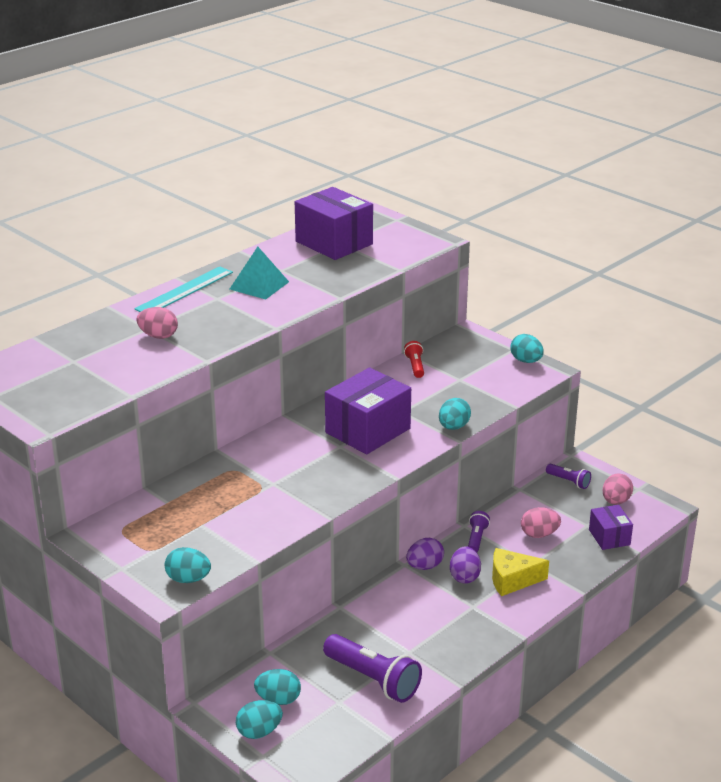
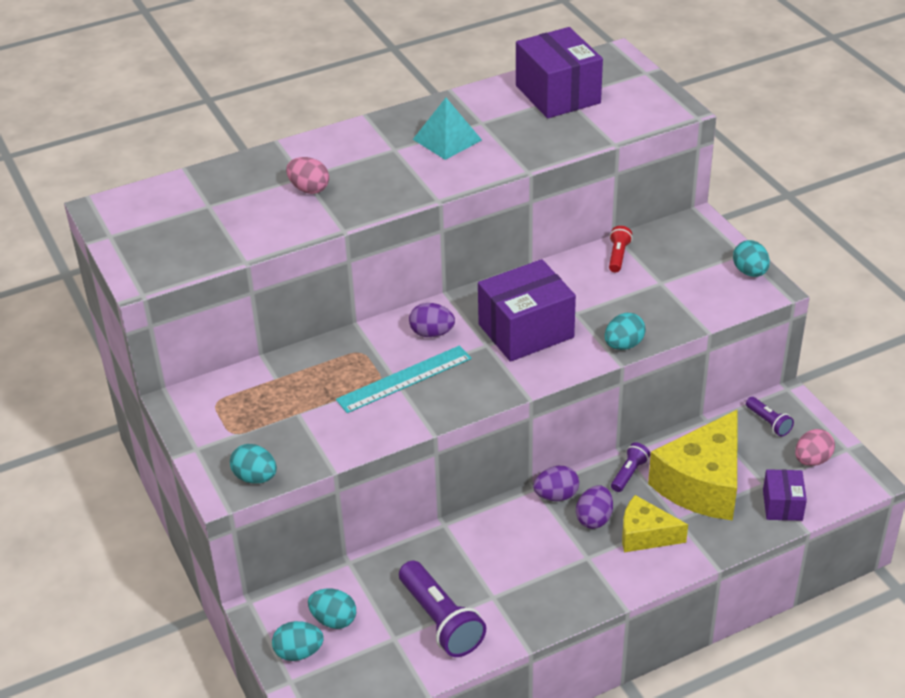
camera: 20 degrees right, 10 degrees up
(184, 290) = (364, 133): turquoise ruler -> turquoise ruler (404, 379)
(288, 445) = (432, 333): none -> purple egg
(539, 534) = (702, 484): pink egg -> yellow cheese

